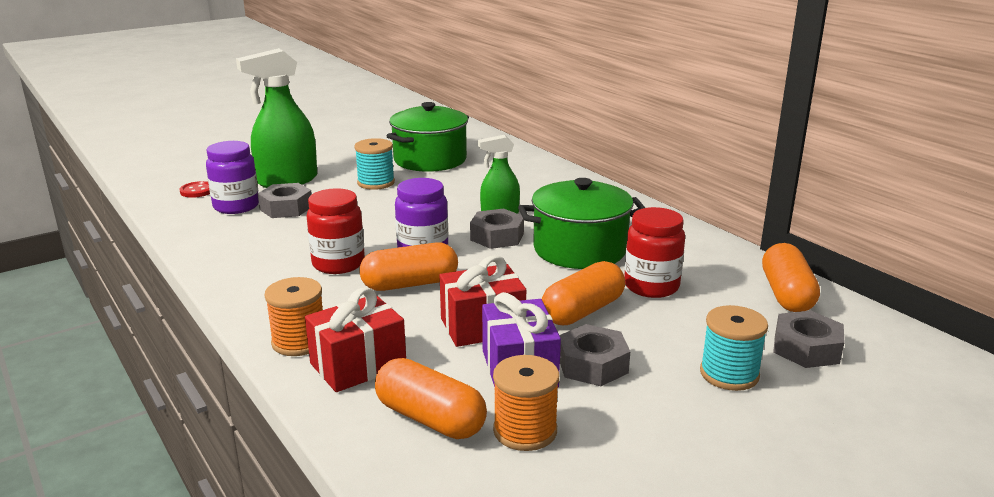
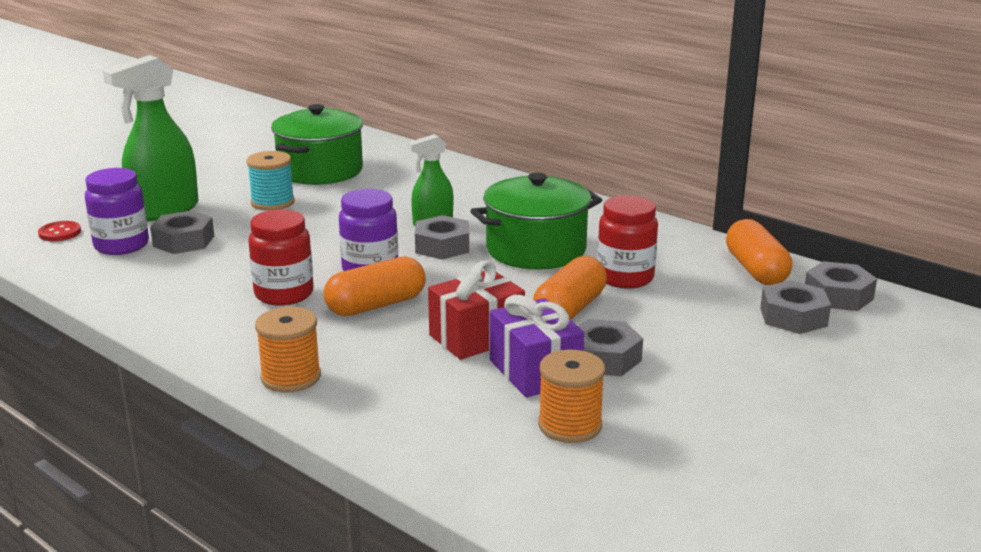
camera: 15 degrees left, 0 degrees up
(358, 365) = (369, 391): red gift -> none
(430, 419) = (472, 429): orange capsule -> none
(729, 374) = (734, 349): turquoise spool -> none
(864, 332) = (838, 296): none -> grey nut

